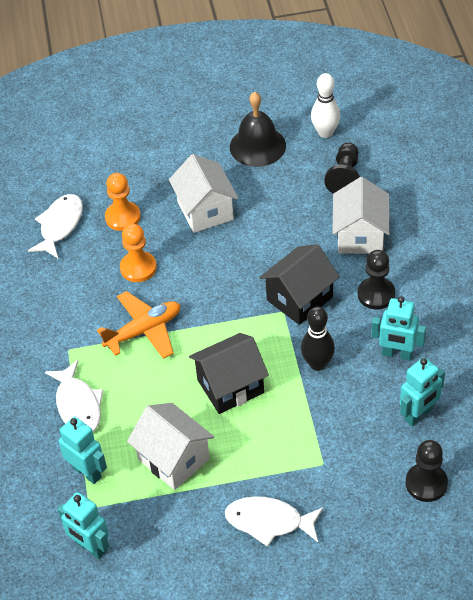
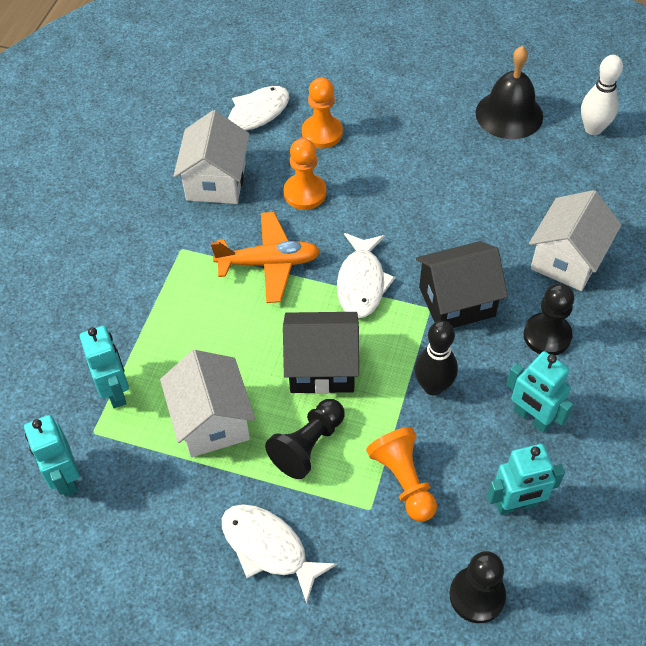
camera: 25 degrees right, 5 degrees up
(78, 405) = (153, 313): white fish -> white fish (361, 283)
(205, 210) = (411, 161): white house -> white house (216, 181)
(334, 435) = (403, 480): none -> orange pawn
(344, 177) = (587, 186): black pawn -> black pawn (308, 445)

